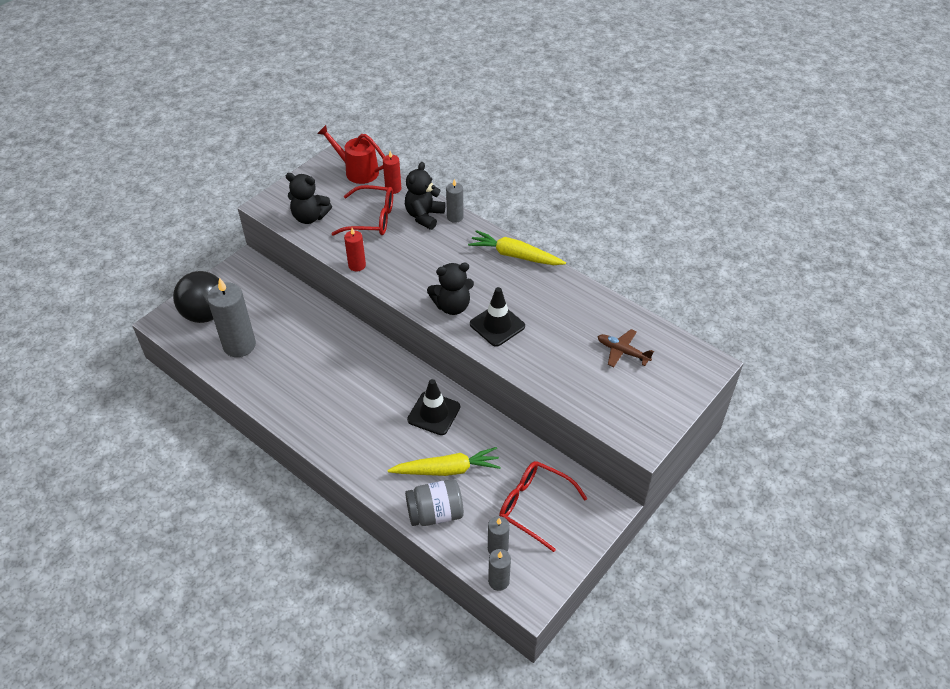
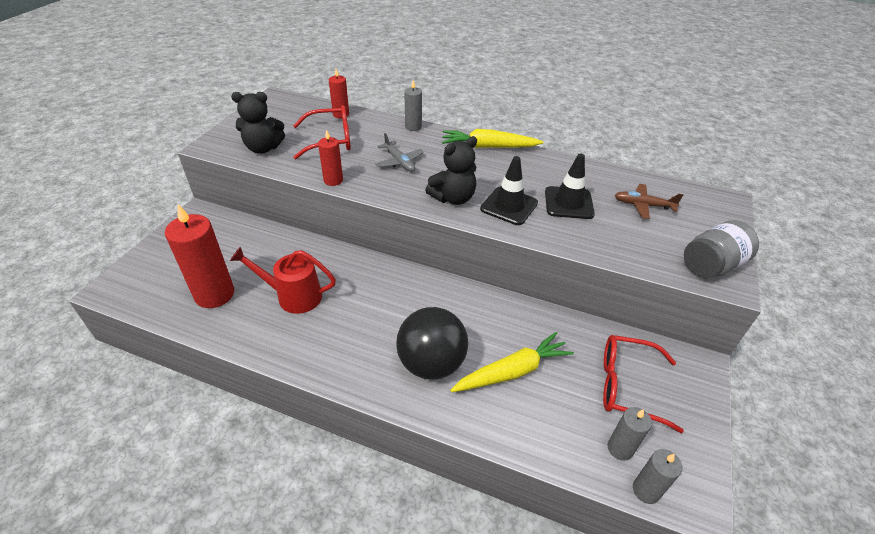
camera: 20 degrees left, 5 degrees down
(206, 314) = (163, 270): black ball -> black ball (431, 363)
(239, 345) = (214, 294): grey candle -> red candle
(357, 171) = (298, 106): red watering can -> red watering can (293, 296)
(423, 256) = (399, 162): none -> grey plane
(424, 216) = (383, 130): black teddy bear -> none
(434, 413) = (466, 315): black traffic cone -> black traffic cone (568, 203)
(435, 513) = (526, 426): grey jar -> grey jar (711, 265)

